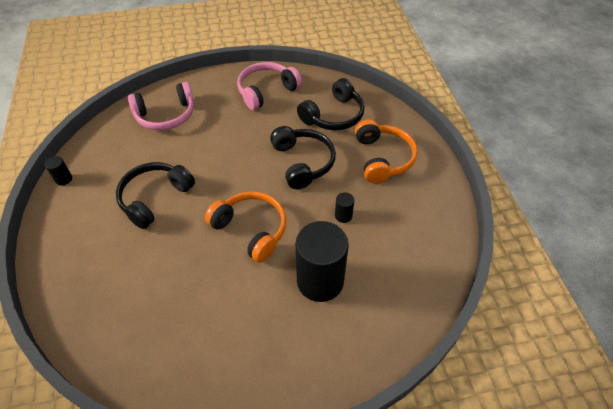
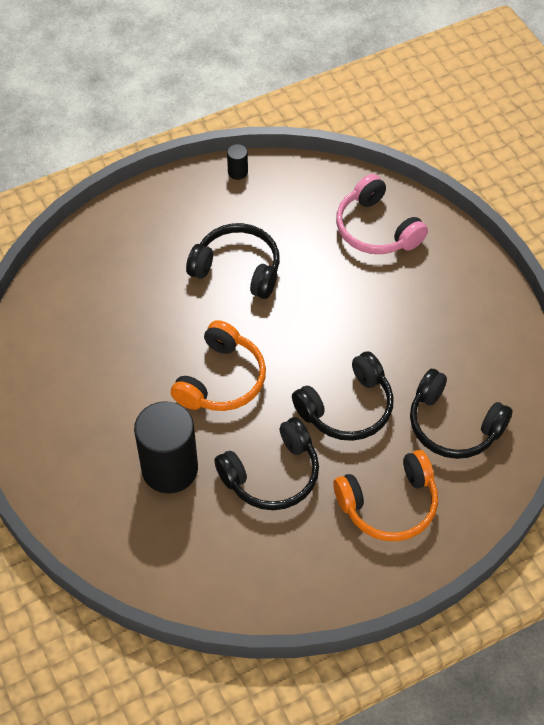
camera: 75 degrees right, 5 degrees up
(266, 91) = (471, 328): pink headphones -> none
(343, 216) = (272, 474): black cylinder -> black headphones

